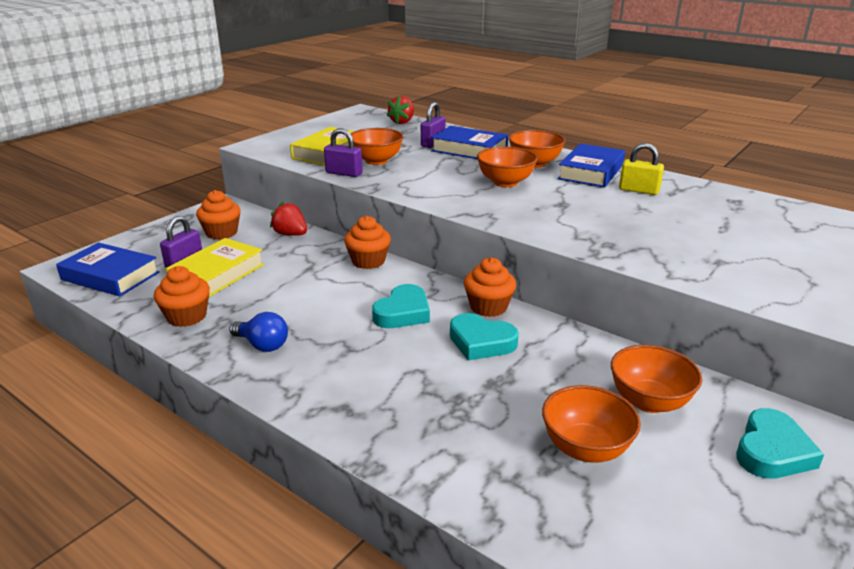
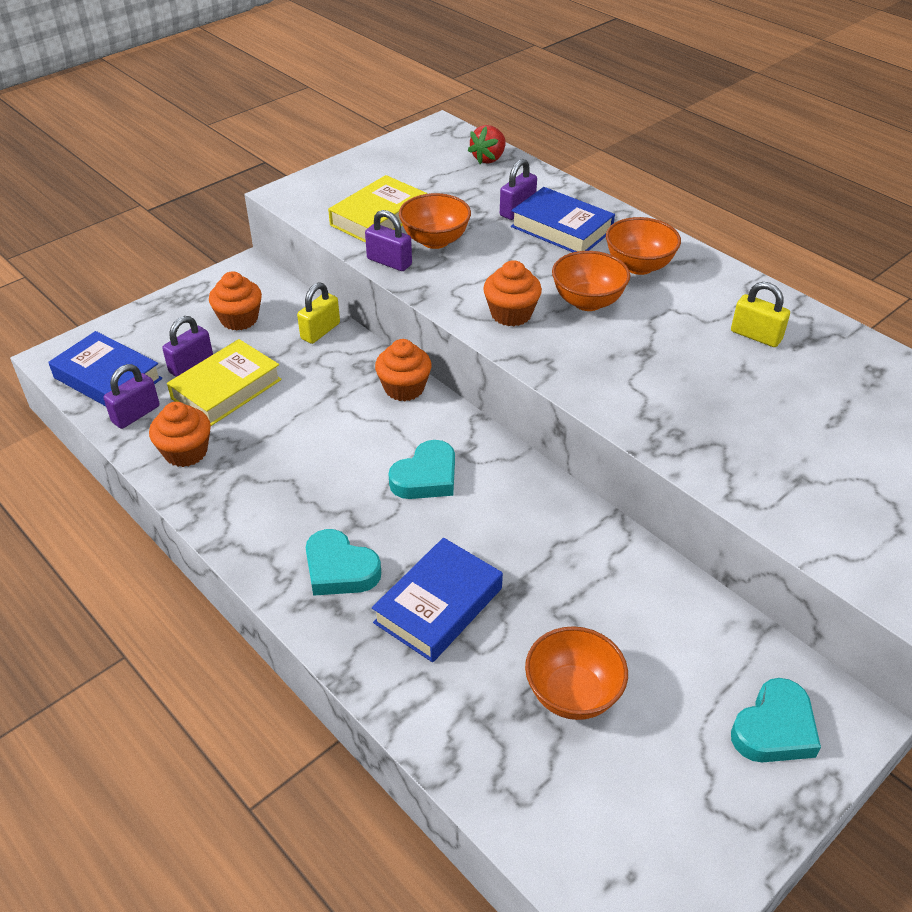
camera: 10 degrees right, 15 degrees up
(138, 296) = (136, 414): none -> purple padlock
(262, 345) = (262, 505): blue light bulb -> none
(291, 234) = (320, 331): red strawberry -> yellow padlock
(481, 342) = (504, 533): turquoise heart -> turquoise heart (340, 569)
(488, 307) = (527, 480): orange cupcake -> orange cupcake (511, 314)
(591, 172) = (707, 291): blue book -> blue book (438, 605)
(649, 401) = (665, 643): orange bowl -> none

